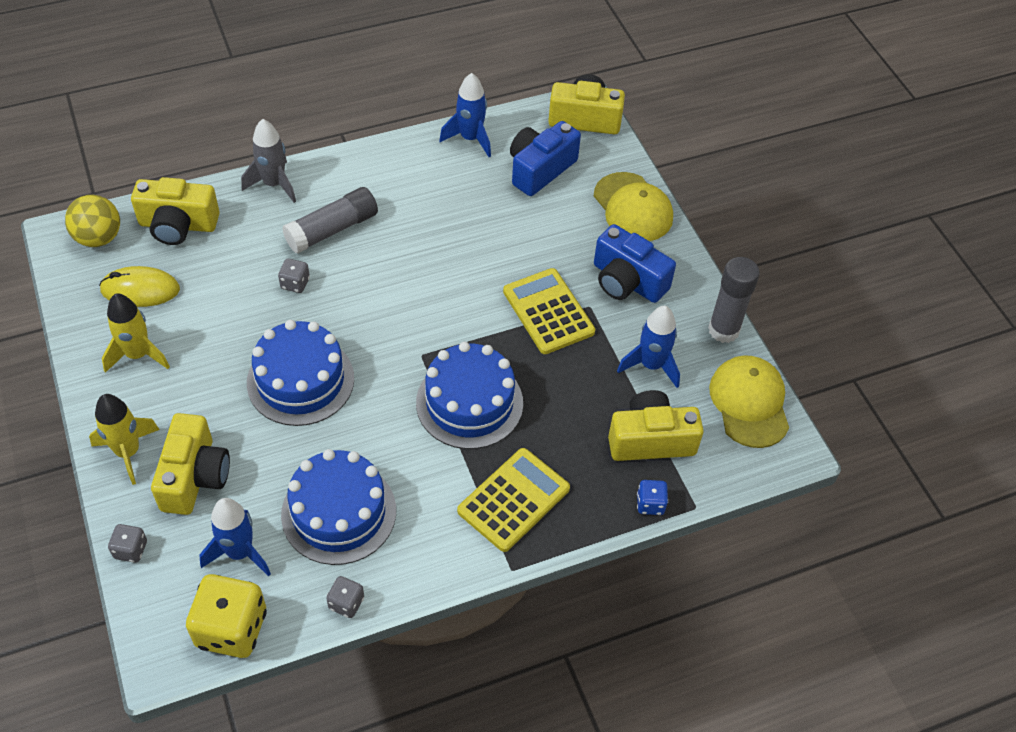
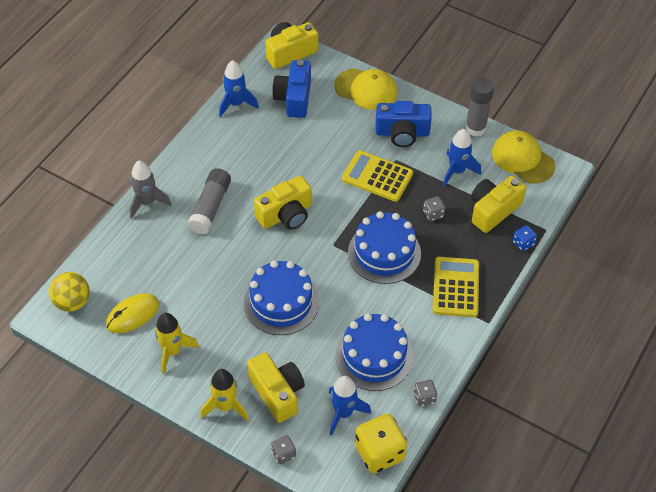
camera: 35 degrees left, 0 degrees up
(178, 225) = (114, 263): yellow camera -> yellow camera (286, 214)
(295, 283) = (221, 251): grey dice -> grey dice (433, 214)

